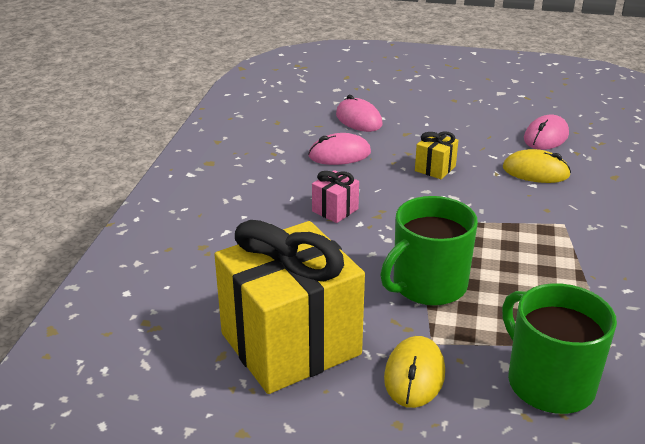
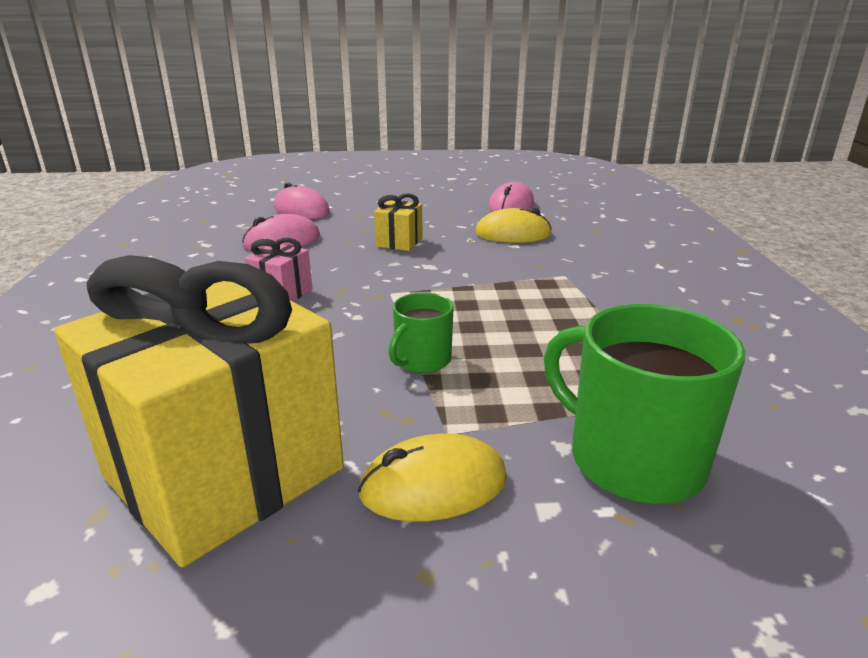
camera: 15 degrees left, 5 degrees down
(414, 375) = (433, 485): yellow mouse -> yellow mouse turned 75 degrees clockwise
(428, 285) = (422, 360): green mug -> green mug, size x0.54

